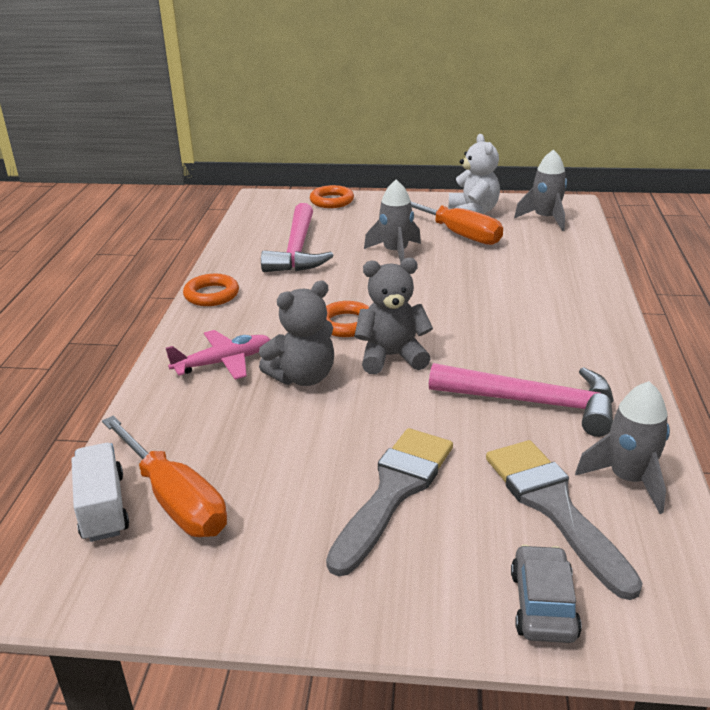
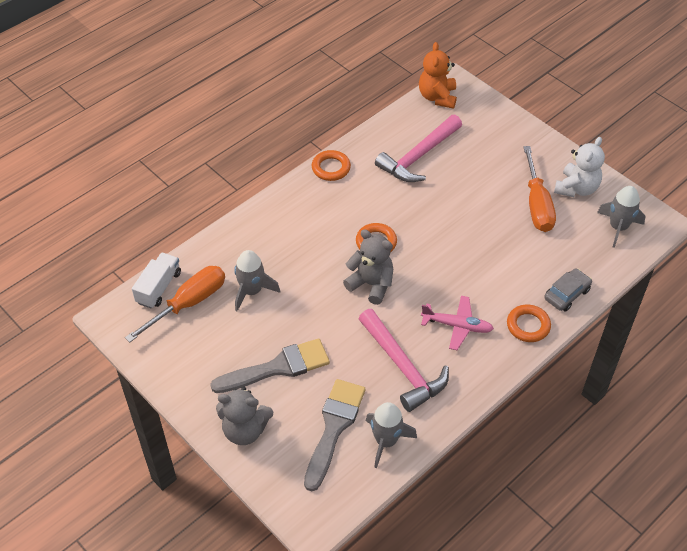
camera: 40 degrees right, 20 degrees up
(174, 499) = (188, 303): orange screwdriver -> orange screwdriver turned 135 degrees counterclockwise
(223, 362) = (286, 229): pink plane -> pink plane (457, 326)
(258, 211) = (437, 97): none -> orange teddy bear
(303, 377) = (312, 267): grey teddy bear -> grey teddy bear (245, 430)
(332, 201) = (496, 115): orange ring -> orange ring (528, 326)
(395, 252) = (474, 197): grey rocket -> grey rocket (252, 291)
(543, 604) = (271, 464): grey car -> grey car (566, 294)

